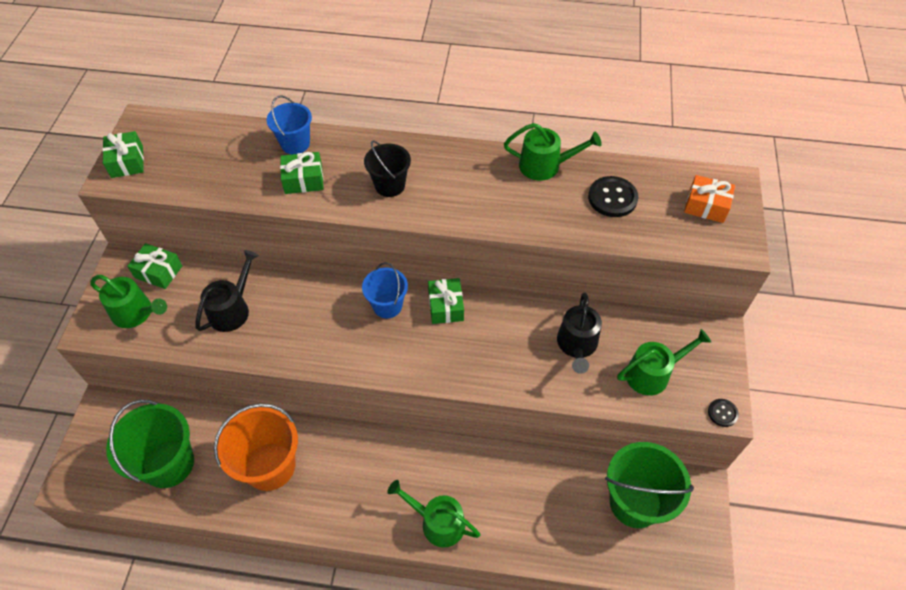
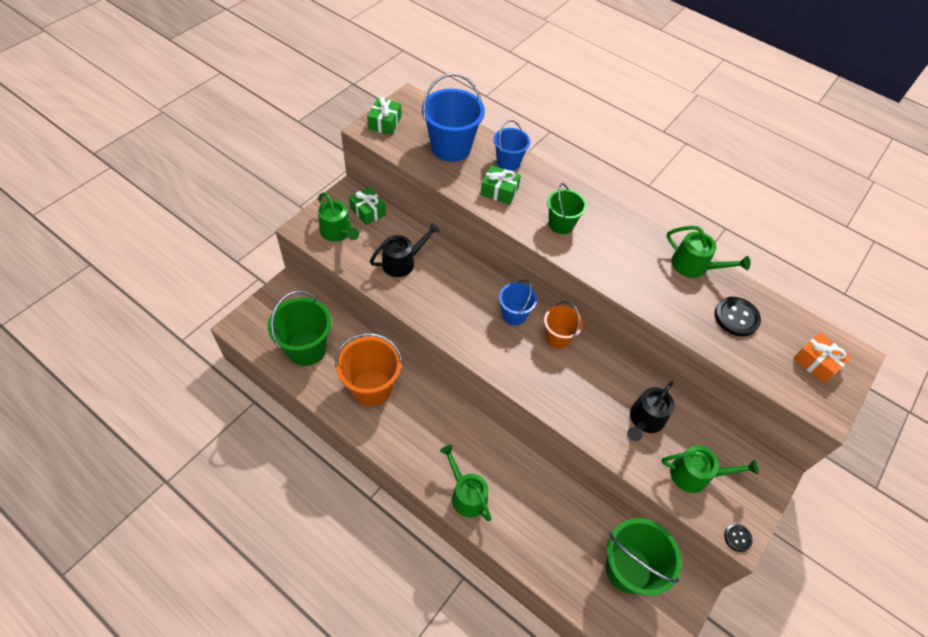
camera: 25 degrees right, 0 degrees up
(221, 156) = (451, 147): none -> blue bucket
(390, 185) = (561, 224): black bucket -> green bucket
(446, 306) = (557, 338): green gift -> orange bucket

